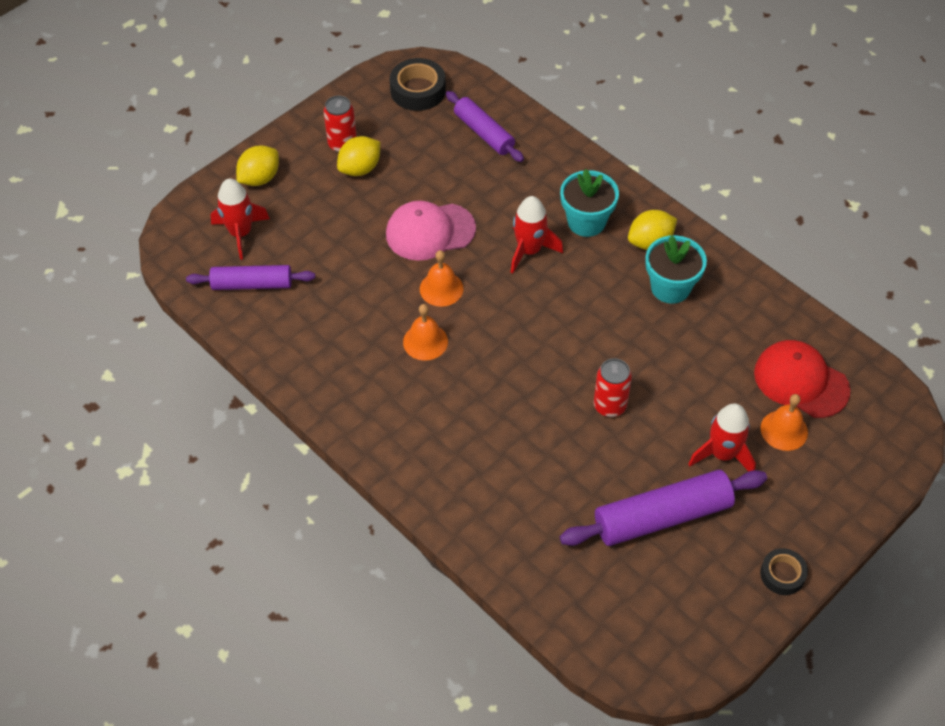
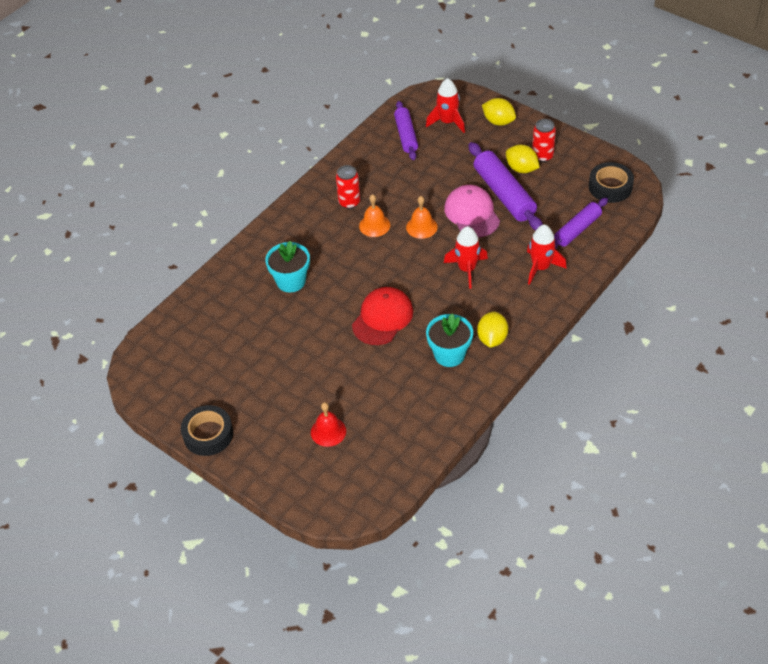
camera: 85 degrees right, 5 degrees down
(586, 222) = (503, 299): turquoise flower pot -> turquoise flower pot (291, 281)
(609, 406) = (336, 328): red can -> red can (349, 202)
(650, 242) = (492, 339): yellow lemon -> yellow lemon turned 45 degrees clockwise
(662, 517) = (248, 364): purple rolling pin -> purple rolling pin (504, 194)
(722, 454) = (303, 395): red rocket -> red rocket (541, 267)
(782, 574) = (208, 434): black tape -> black tape, size x1.59
(784, 430) = (328, 431): orange bell -> red bell
(801, 381) = (374, 440): red cap -> red cap (382, 318)

